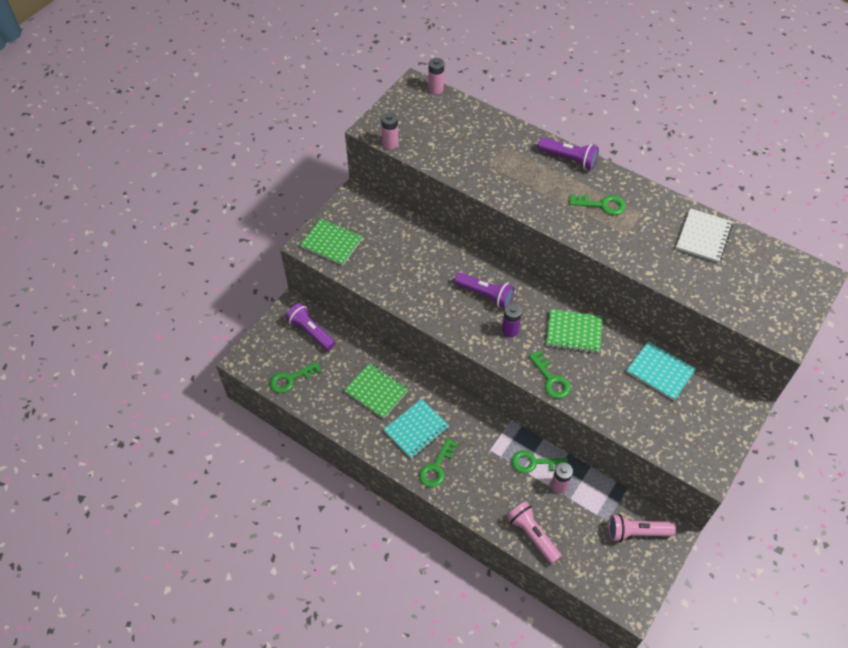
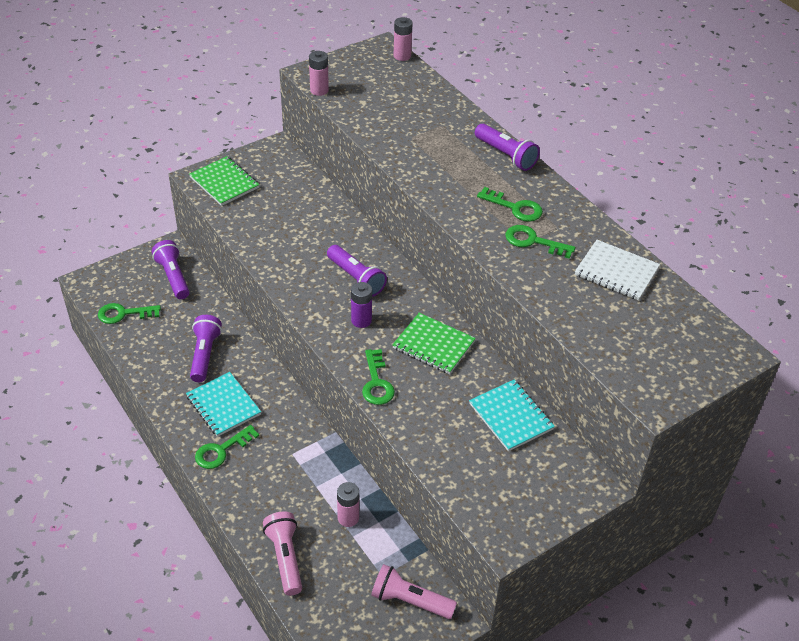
camera: 20 degrees right, 10 degrees down
(376, 391) = (205, 355): green notebook -> purple flashlight
(416, 429) = (223, 405): turquoise notebook -> turquoise notebook turned 75 degrees clockwise
(534, 462) = (334, 484): green key -> green key (533, 241)
(703, 237) = (616, 272): white notebook -> white notebook turned 75 degrees clockwise

